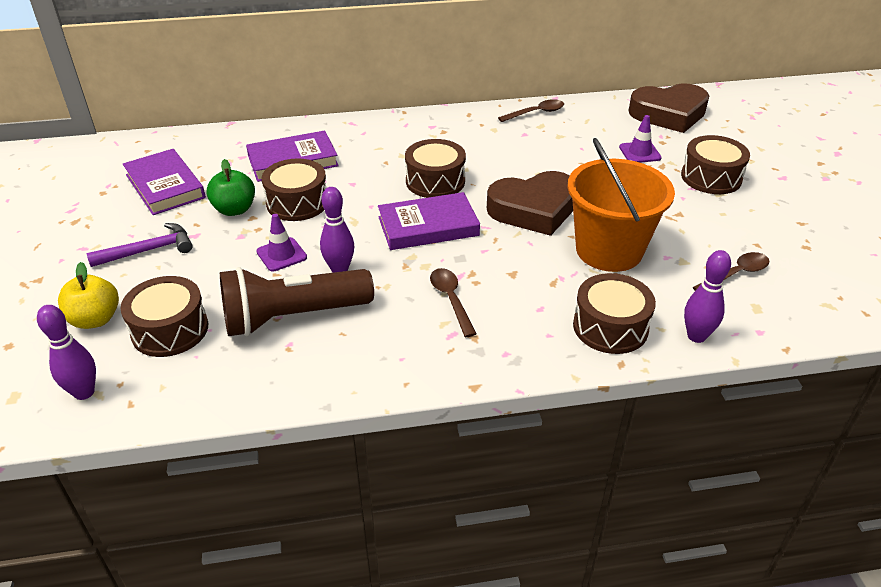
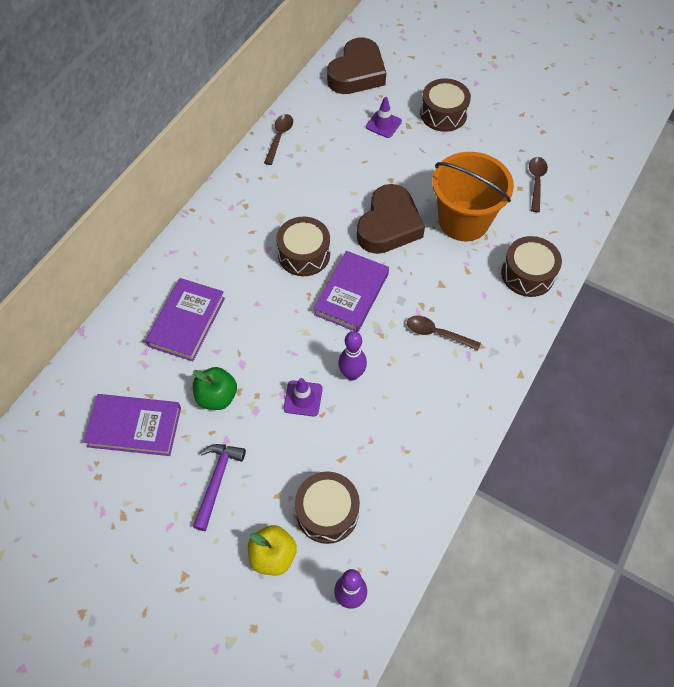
camera: 50 degrees left, 20 degrees up
(293, 317) = (378, 430): brown flashlight -> none
(297, 202) = (247, 352): brown drum -> none
(696, 336) = (567, 242): purple bowling pin -> none

